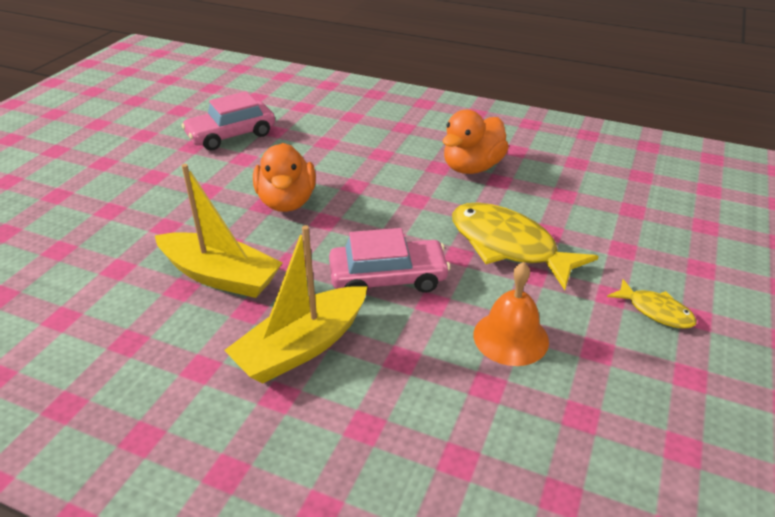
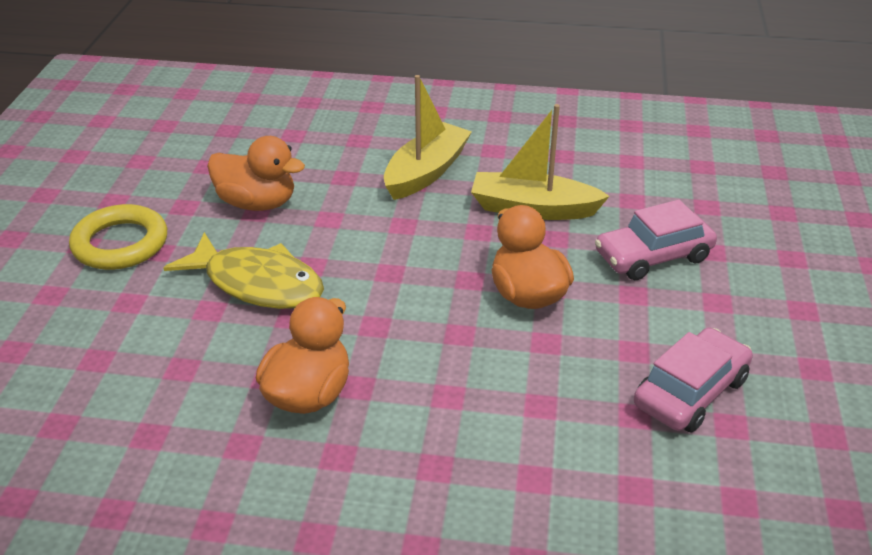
camera: 165 degrees right, 0 degrees up
(388, 278) = (376, 232): pink car -> pink car (653, 256)
(510, 337) = (257, 203): orange bell -> orange duck
(655, 311) = (120, 243): yellow fish -> yellow ring

